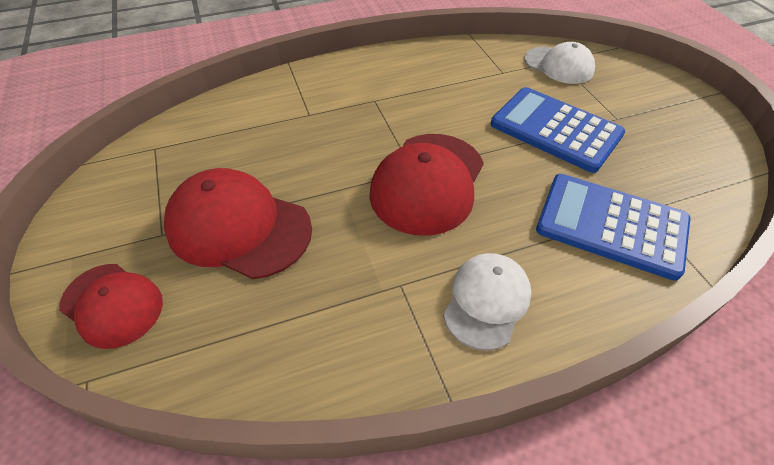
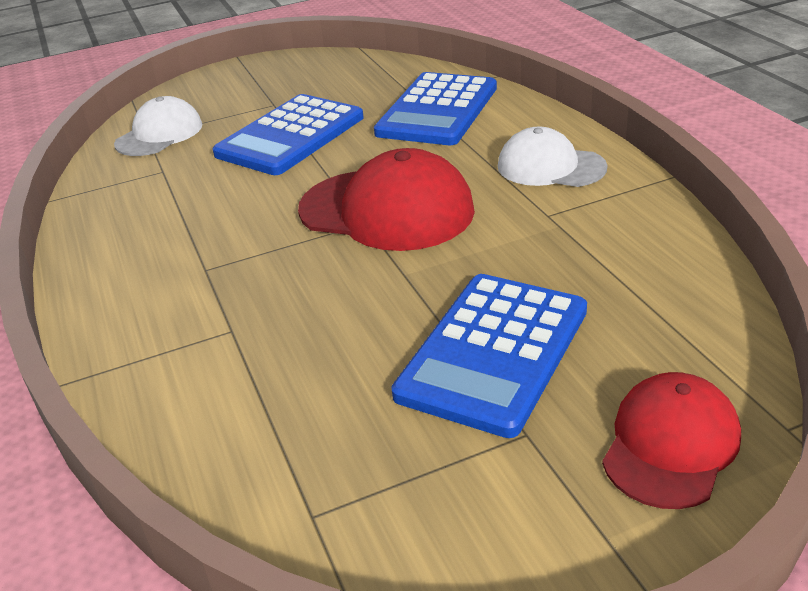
camera: 90 degrees left, 15 degrees down
(238, 227) = (493, 352): red cap -> blue calculator

